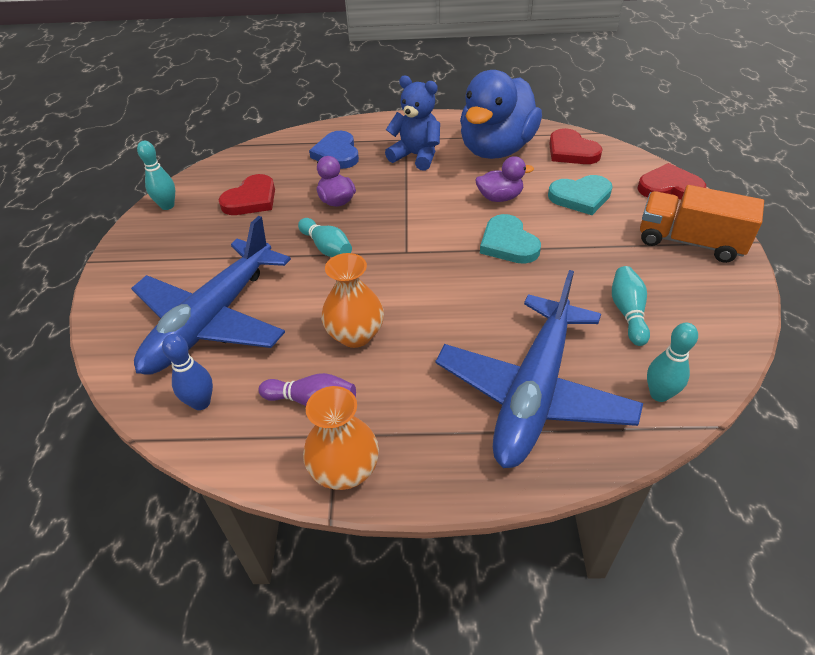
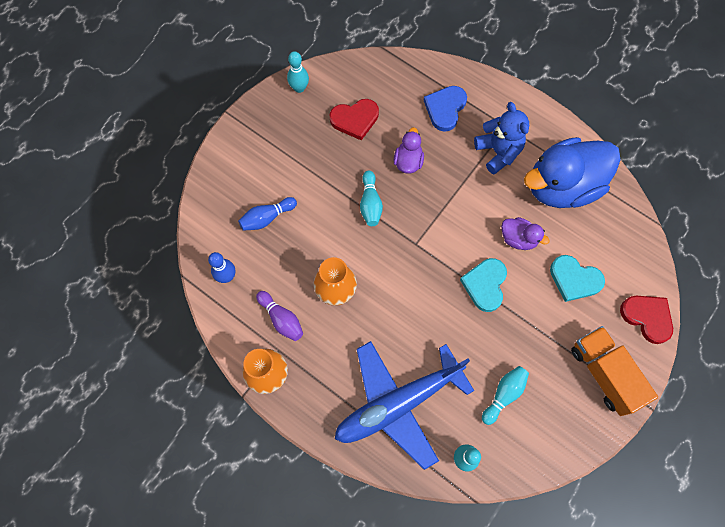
camera: 35 degrees right, 25 degrees up
(213, 320) = (267, 218): blue plane -> blue bowling pin
(571, 151) = (615, 229): red heart -> none

